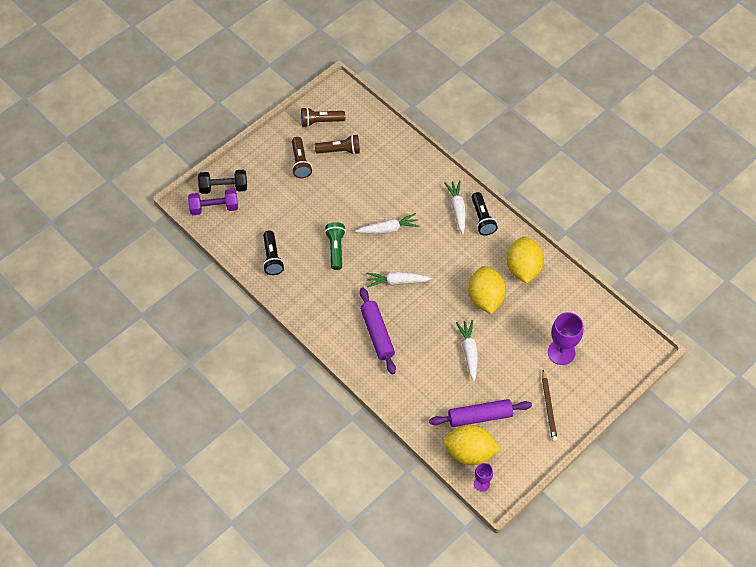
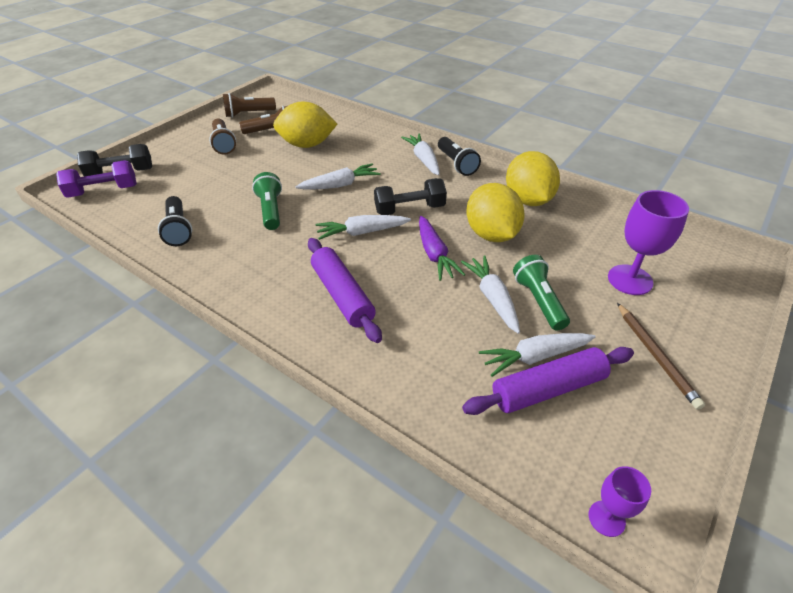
camera: 10 degrees left, 15 degrees down
(434, 264) = (409, 209): none -> black dumbbell
(442, 310) = (434, 254): none -> purple carrot
(469, 452) = (556, 457): yellow lemon -> yellow lemon (307, 145)
(480, 396) = (535, 357): none -> white carrot
(497, 359) = (539, 301): none -> green flashlight

